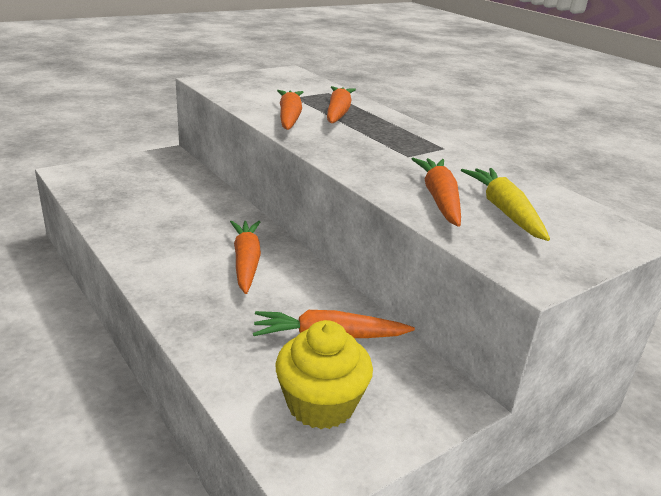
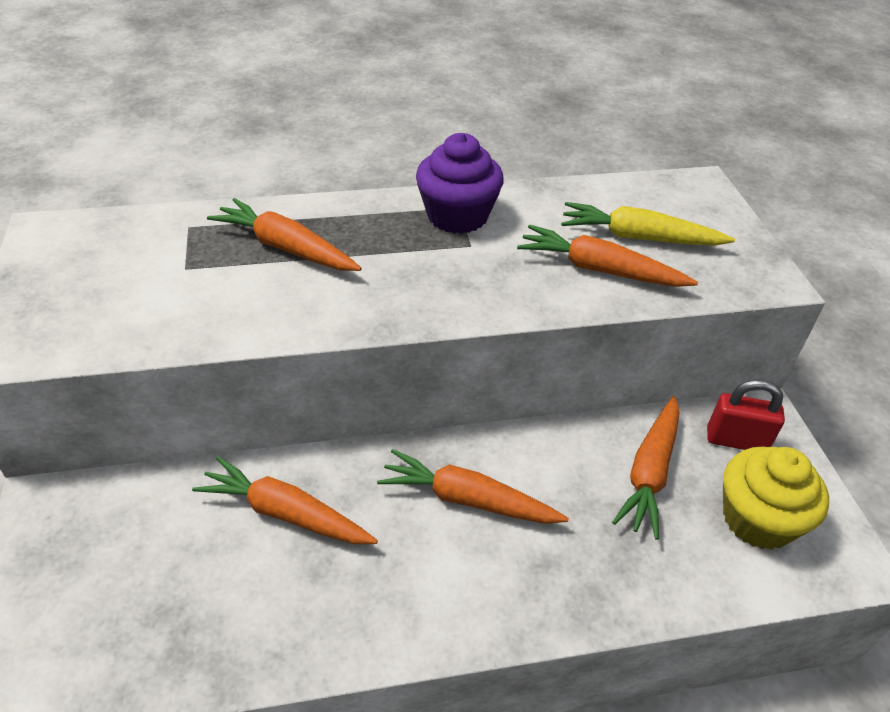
camera: 65 degrees left, 15 degrees up
(289, 117) = (276, 303): orange carrot -> orange carrot (285, 513)
(406, 383) = (736, 440): none -> red padlock
(434, 148) = (457, 216): none -> purple cupcake

